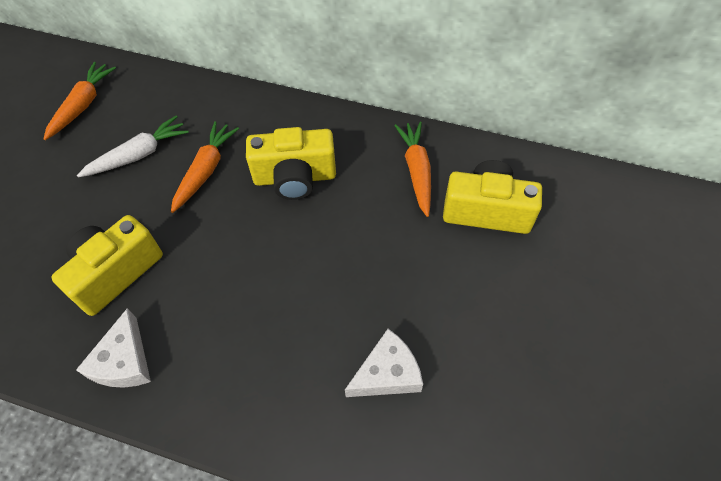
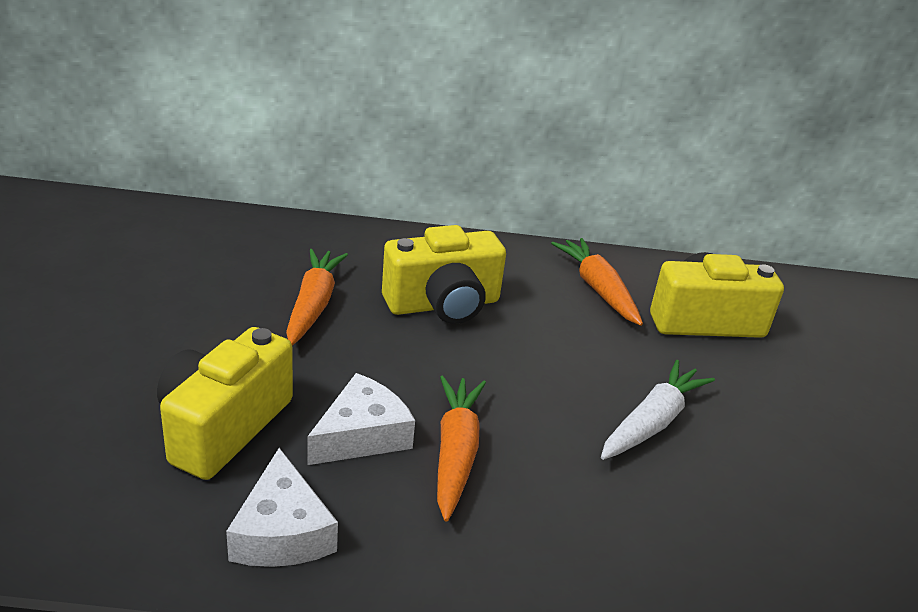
camera: 20 degrees left, 25 degrees down
(83, 105) = (95, 247): orange carrot -> orange carrot (456, 453)
(138, 155) = (204, 294): white carrot -> white carrot (652, 422)
(387, 373) = (677, 496): white cheese -> white cheese (362, 435)

